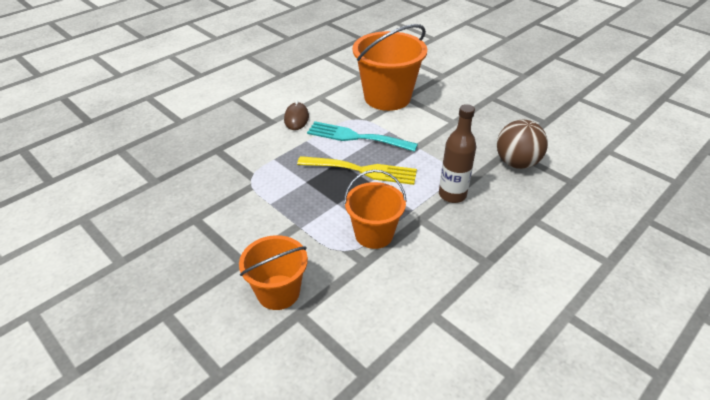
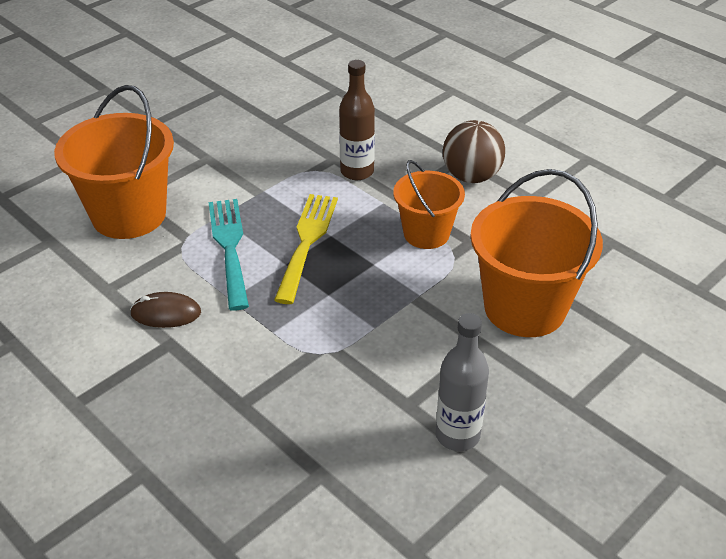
camera: 90 degrees left, 0 degrees up
(160, 242) = (457, 435): none -> grey bottle
(278, 292) = (524, 308): orange bucket -> orange bucket, size x1.63
(356, 137) = (229, 247): turquoise fork -> turquoise fork turned 150 degrees clockwise
(516, 163) = (301, 121): brown ball -> brown ball (471, 176)

